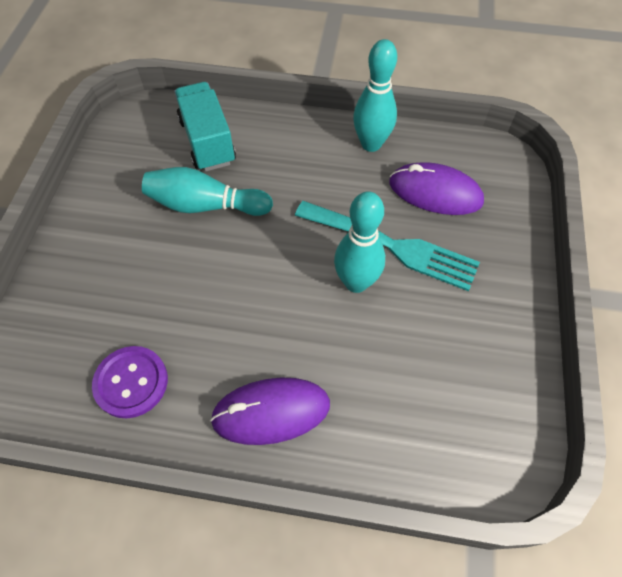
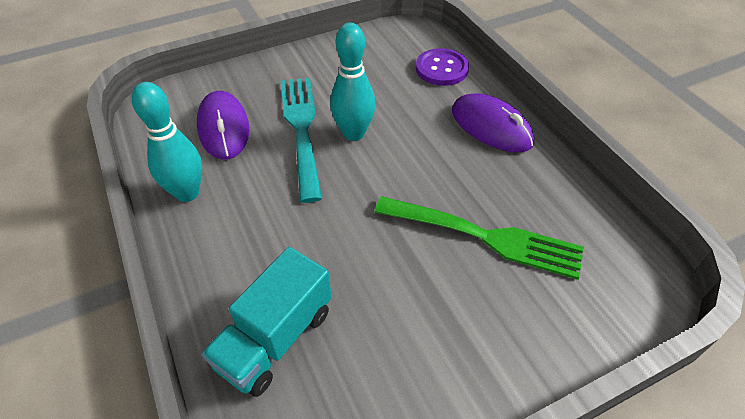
camera: 125 degrees left, 10 degrees down
(131, 382) = (560, 210): purple button -> purple button (441, 69)
(164, 302) = (485, 237): none -> green fork
(205, 205) = (364, 277): turquoise bowling pin -> none

